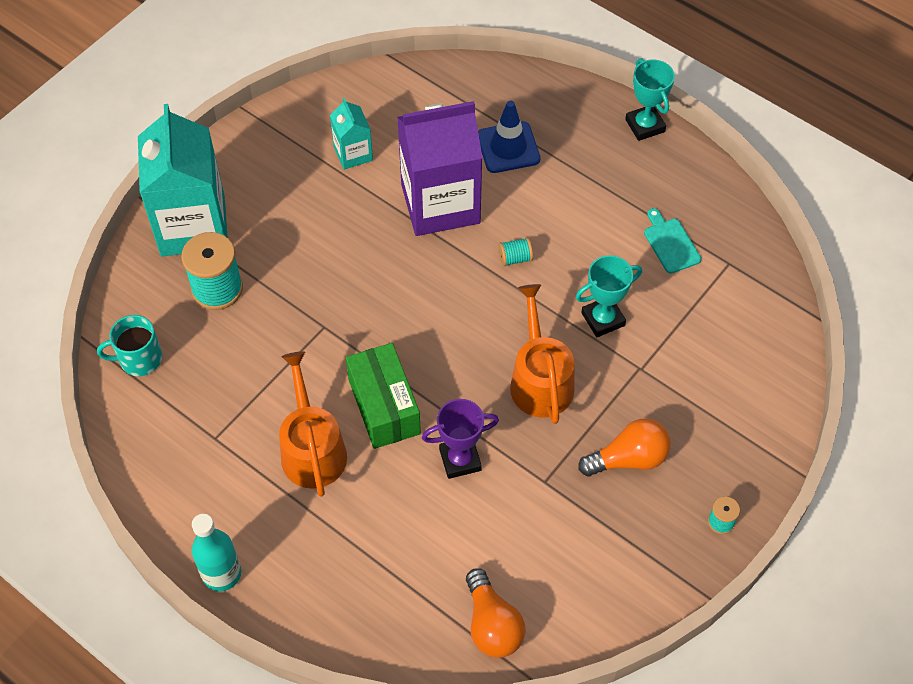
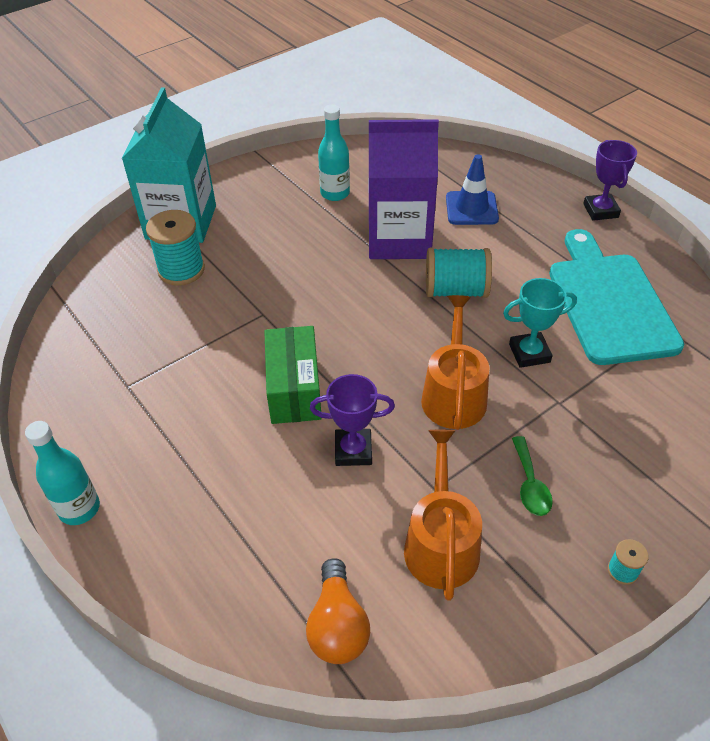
camera: 15 degrees right, 10 degrees down
(139, 359) = (91, 311): turquoise mug -> none
(312, 449) = (212, 412): orange watering can -> orange watering can (441, 543)
(353, 153) = (335, 193): turquoise carton -> turquoise bottle
(515, 258) = (456, 290): turquoise spool -> turquoise spool, size x2.11
(629, 458) = (530, 484): orange light bulb -> green spoon
(645, 125) = (600, 210): turquoise trophy -> purple trophy
(670, 243) = (609, 302): turquoise cutting board -> turquoise cutting board, size x2.48

